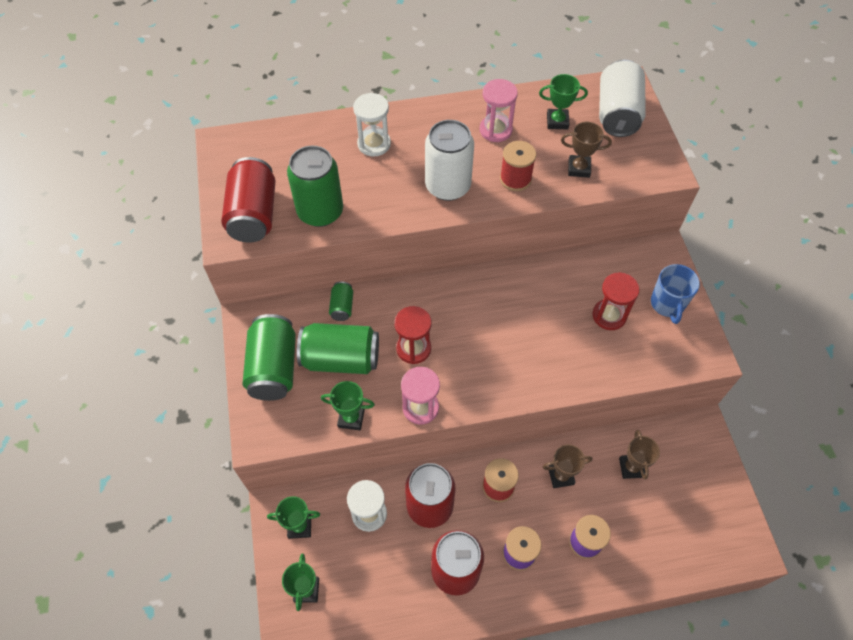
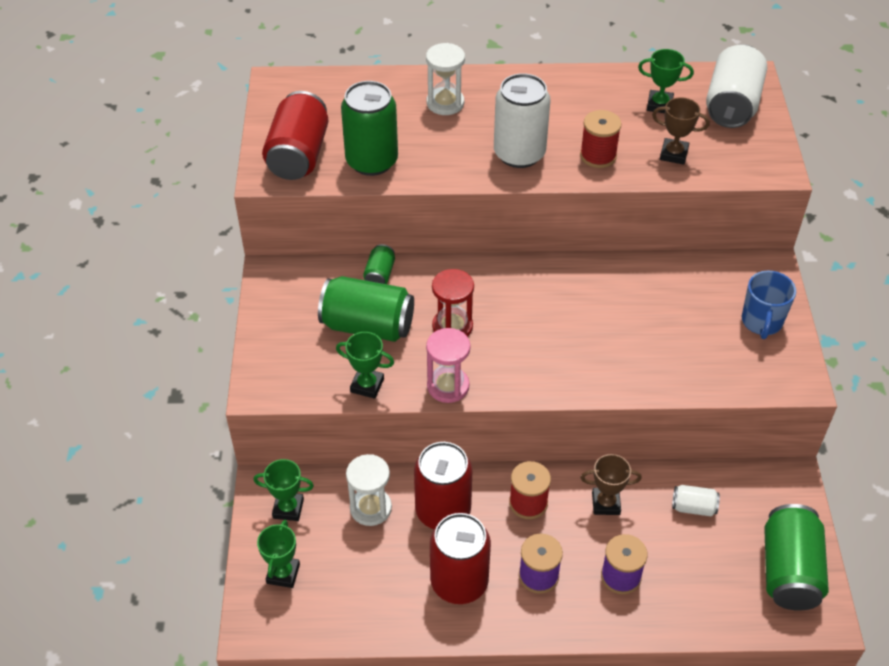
camera: 10 degrees right, 10 degrees down
(273, 368) = (290, 324): green can -> green can (789, 571)
(495, 130) = (586, 105): pink hourglass -> none
(609, 315) = (688, 324): red hourglass -> none
(631, 467) = (693, 507): brown trophy -> white can

